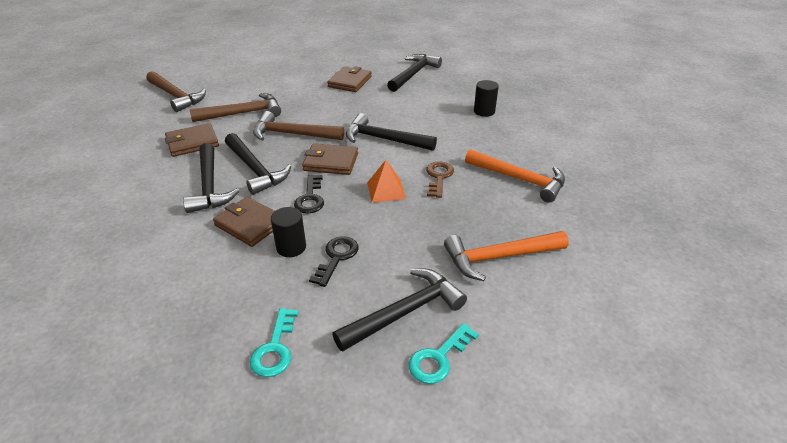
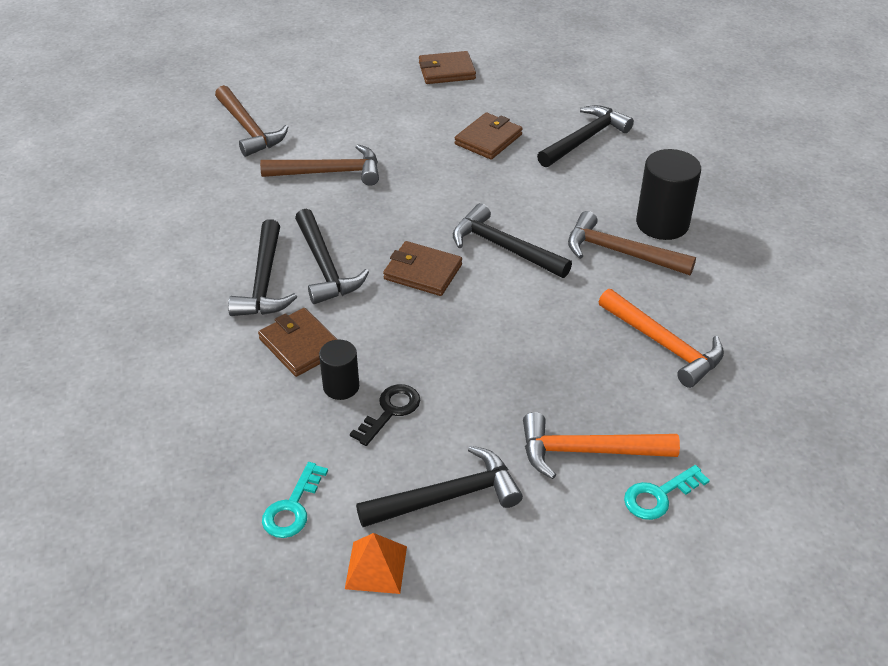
camera: 15 degrees right, 5 degrees up
(192, 142) = (256, 210): brown wallet -> brown wallet (446, 71)
(293, 134) = (385, 218): brown hammer -> brown hammer (620, 252)
(310, 198) = (381, 322): black key -> none
(386, 190) = (480, 328): orange pyramid -> orange pyramid (376, 567)
(438, 358) = (466, 559): turquoise key -> turquoise key (658, 496)
(439, 177) = (556, 321): brown key -> none
(484, 111) = (662, 223): black cylinder -> black cylinder, size x1.71

